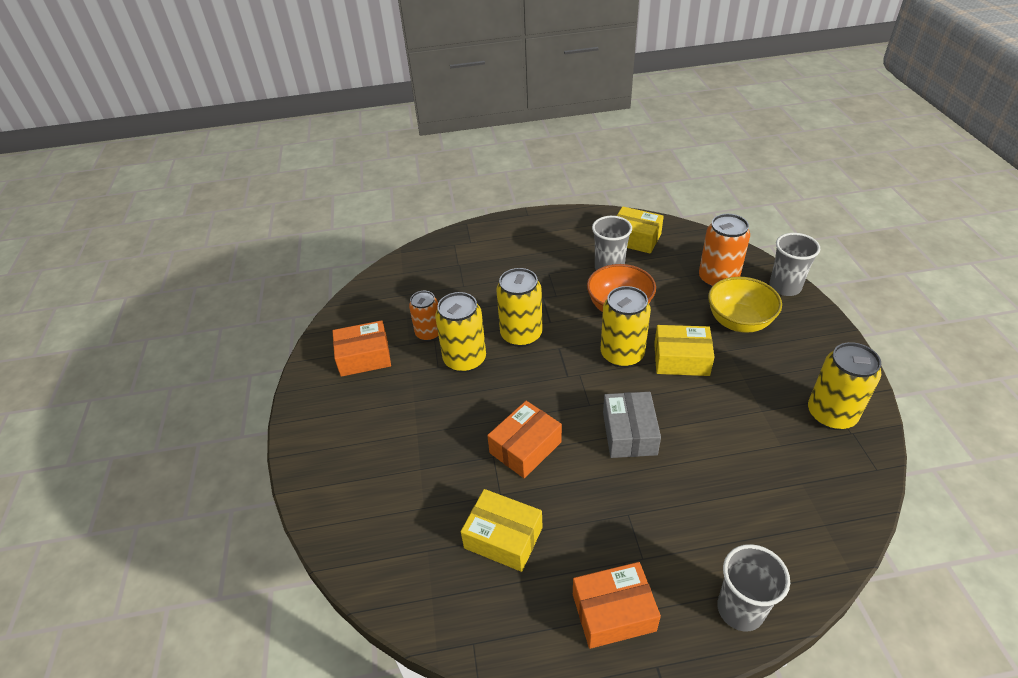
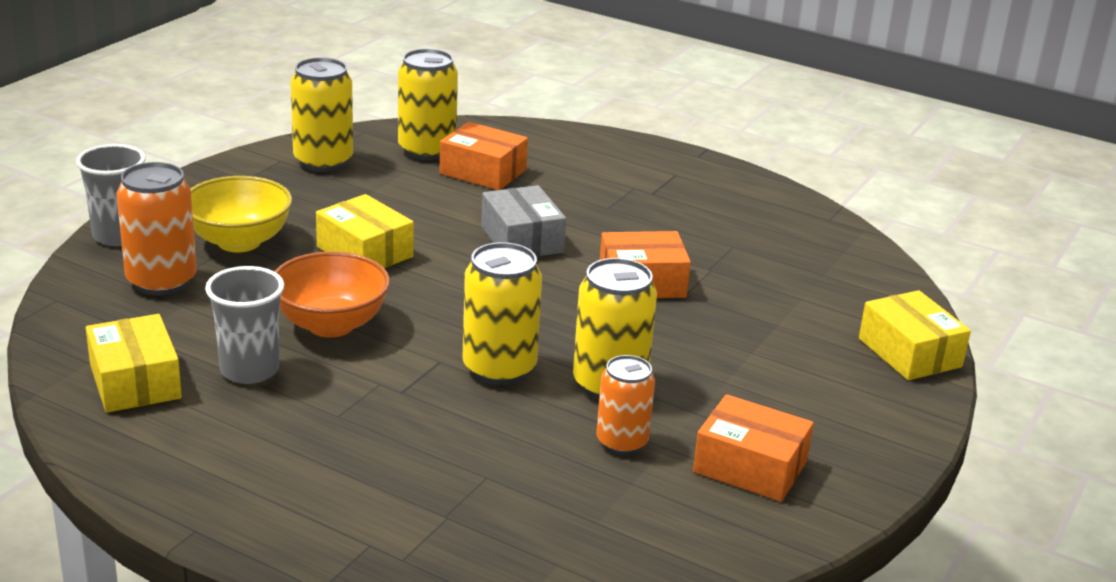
camera: 145 degrees left, 15 degrees down
(503, 538) = (741, 247): yellow box -> yellow box (909, 353)
(613, 612) = (696, 182): orange box -> orange box (483, 172)
(622, 354) = (416, 287): yellow can -> yellow can (427, 150)
(629, 433) = (522, 239): grey box -> grey box turned 60 degrees counterclockwise
(740, 609) = (599, 144): grey cup -> none

